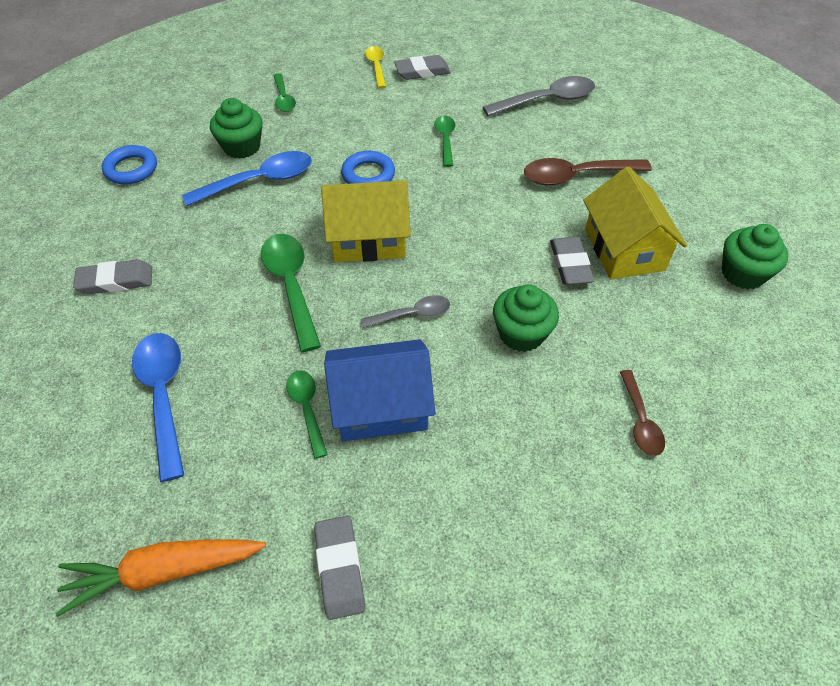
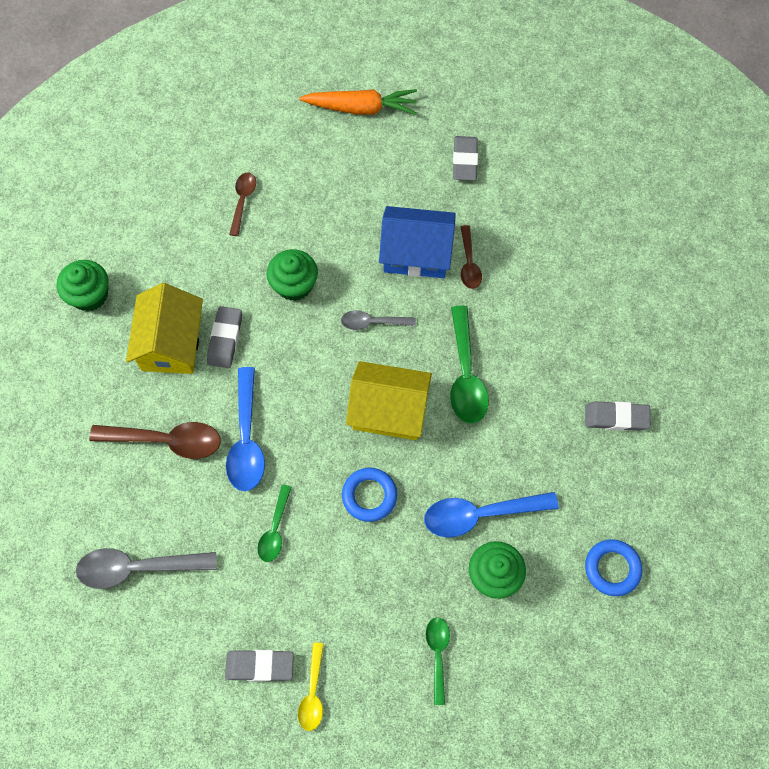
camera: 165 degrees left, 15 degrees up
(164, 396) = (571, 297): blue spoon -> blue spoon (246, 439)
(164, 572) = (569, 183): orange carrot -> orange carrot (361, 108)
(307, 409) = (469, 263): green spoon -> brown spoon

